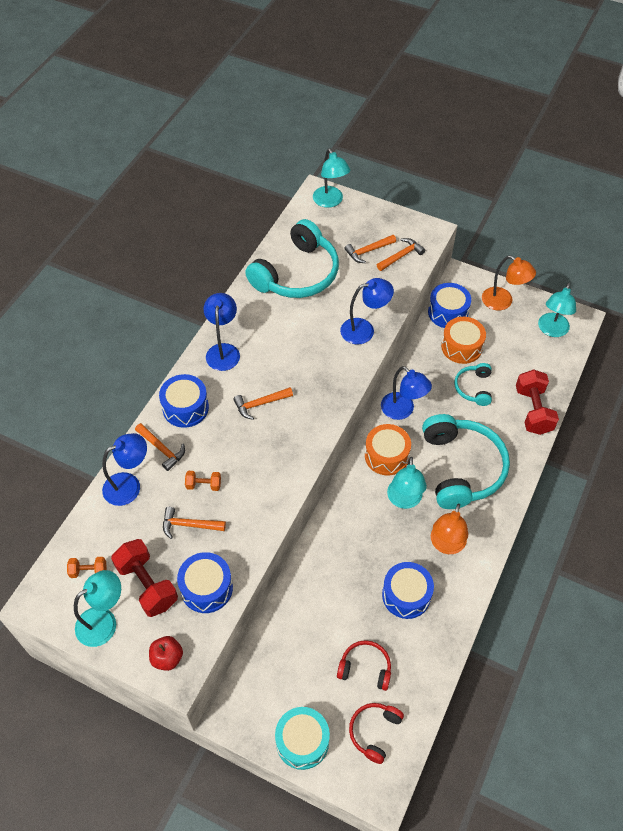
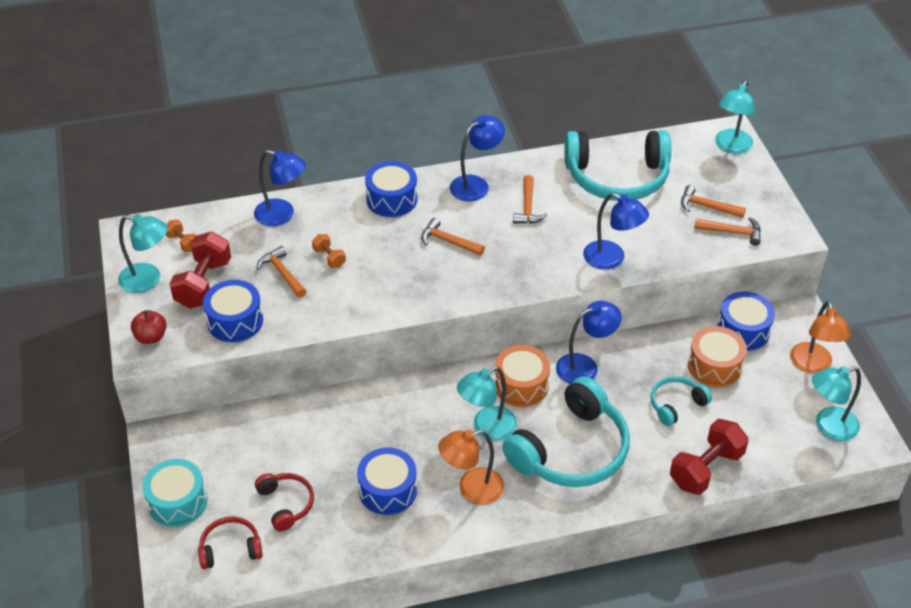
camera: 50 degrees right, 10 degrees down
(162, 449) = (336, 211): orange hammer -> orange hammer (528, 207)
(402, 410) = (585, 366): blue lamp -> blue lamp turned 120 degrees counterclockwise

